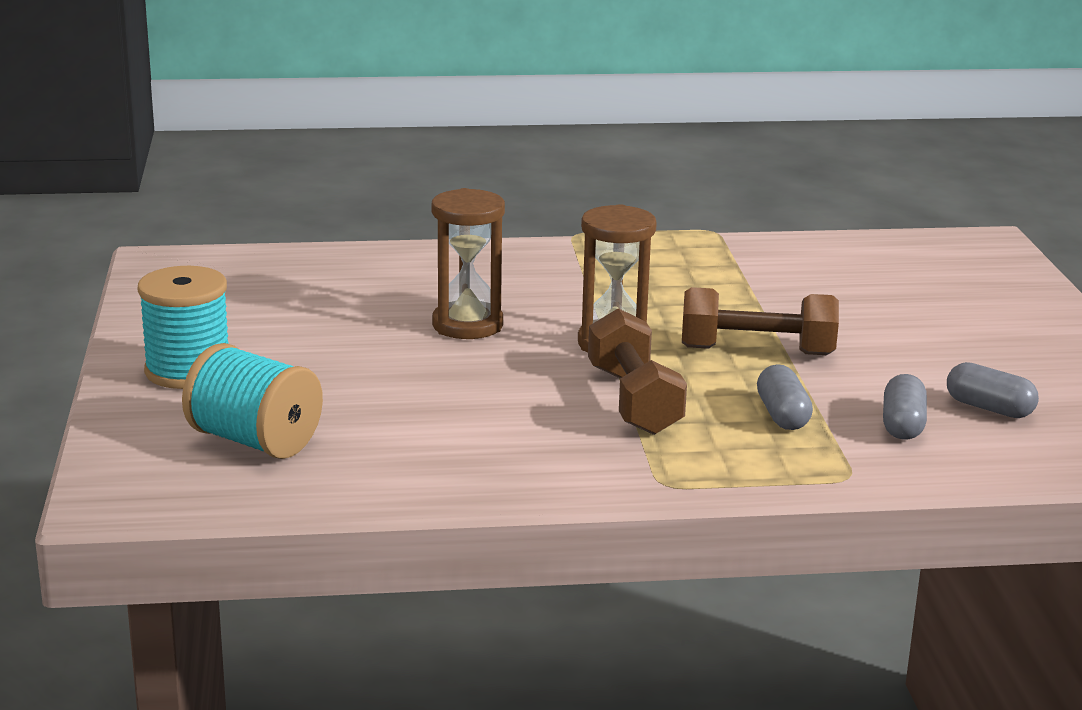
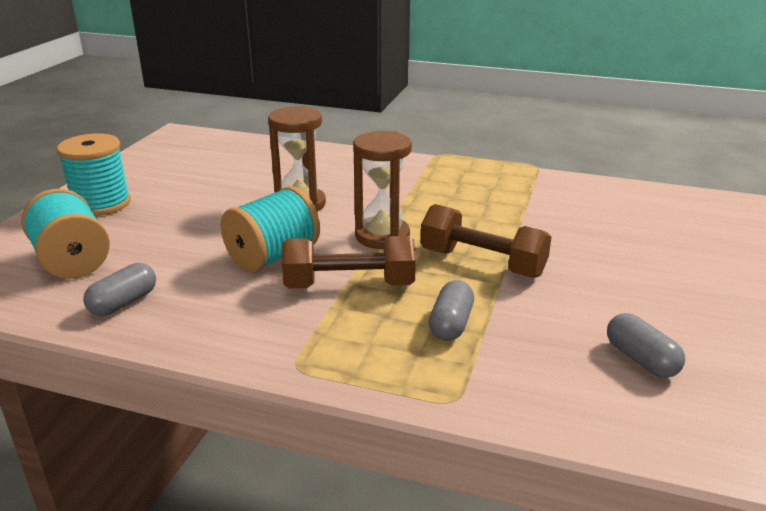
camera: 25 degrees right, 5 degrees up
(508, 389) = (273, 256): none -> turquoise spool
(634, 401) = (349, 285): brown dumbbell -> brown dumbbell turned 75 degrees clockwise
(902, 425) = (546, 358): grey capsule -> grey capsule (123, 303)

